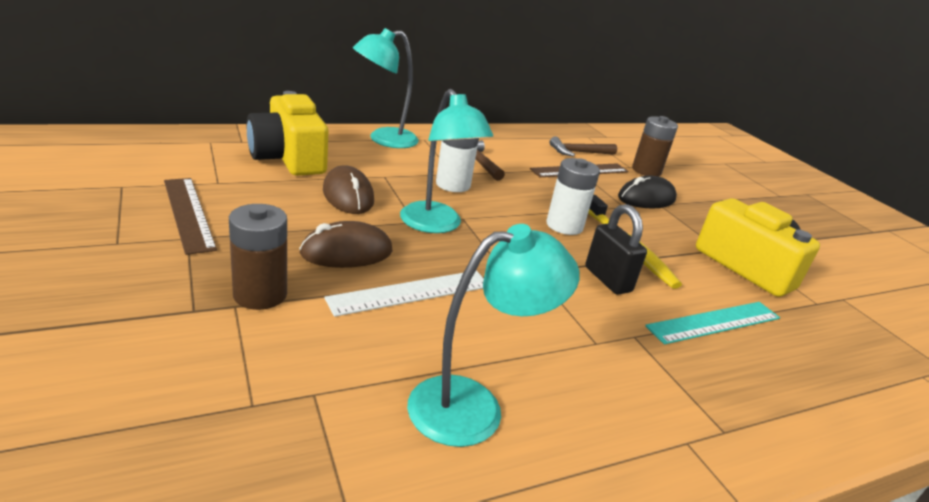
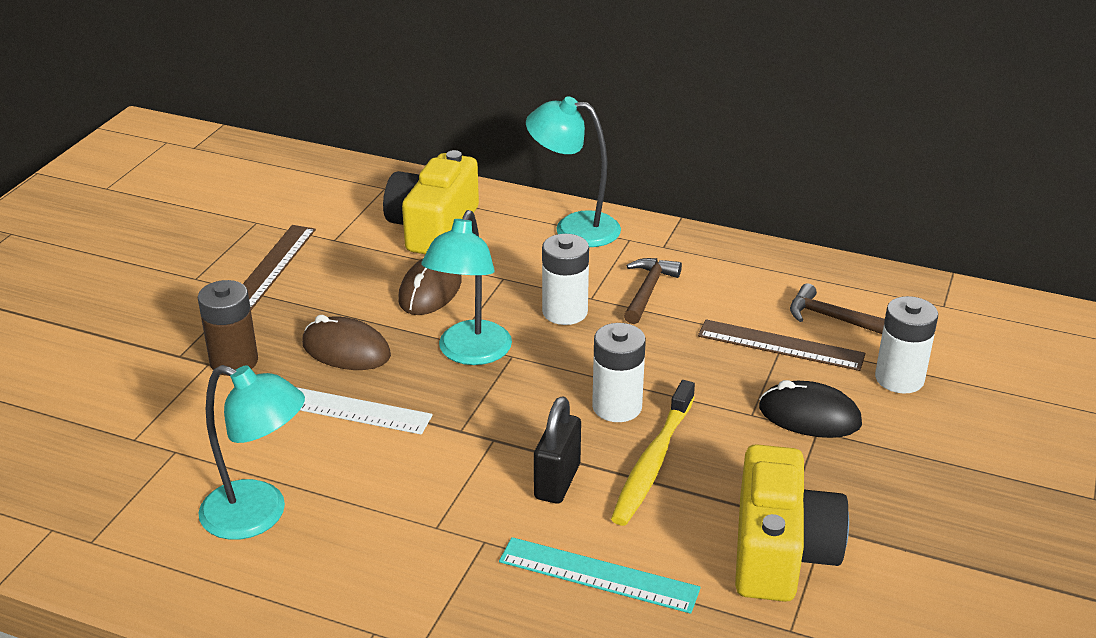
camera: 50 degrees right, 5 degrees up
(646, 171) = (899, 379): brown battery -> white battery

